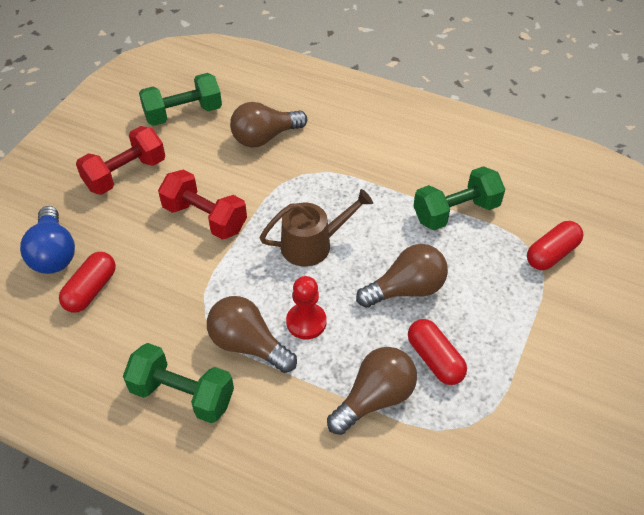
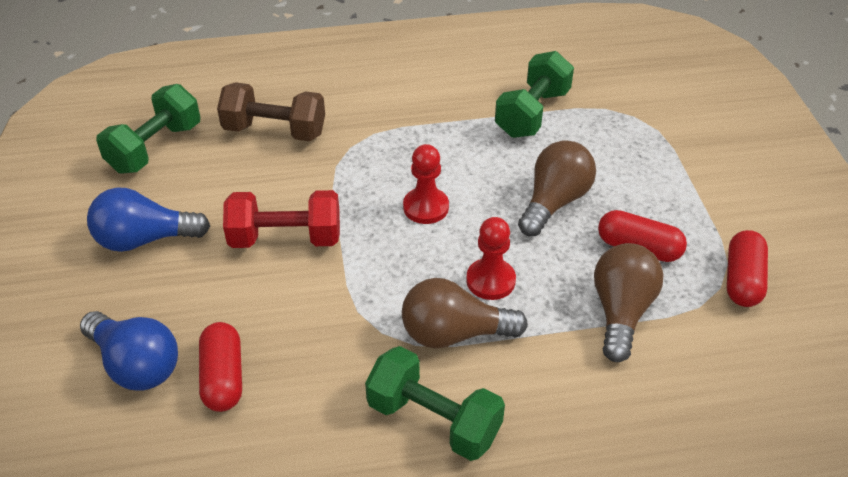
camera: 35 degrees left, 5 degrees down
(125, 174) = (145, 239): red dumbbell -> blue light bulb
(182, 395) = (434, 420): green dumbbell -> green dumbbell turned 45 degrees clockwise
(265, 137) = (275, 131): brown light bulb -> brown dumbbell
(312, 244) = (426, 207): brown watering can -> red pawn
(551, 254) = (647, 109): red capsule -> red capsule (742, 280)

